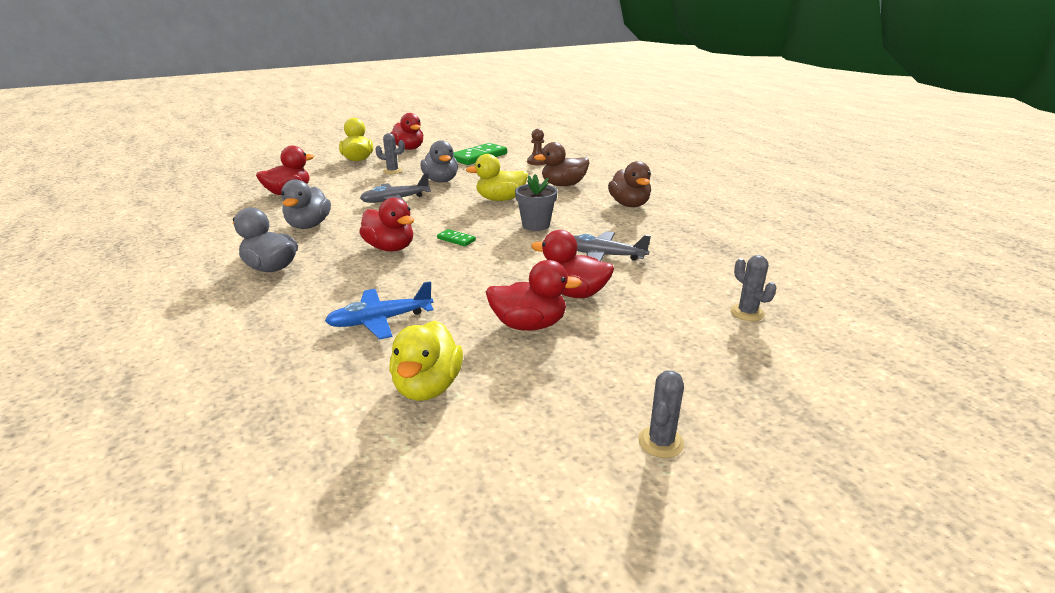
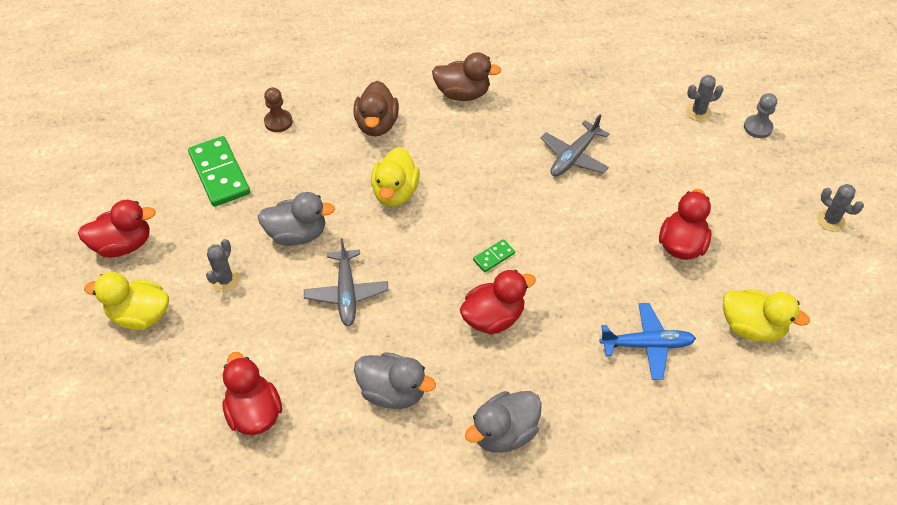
camera: 70 degrees left, 25 degrees up
(380, 320) = (647, 345): blue plane -> blue plane turned 90 degrees counterclockwise
(535, 225) = (484, 183): grey flower pot -> none
(573, 293) = (638, 200): red duck -> none
(774, 358) = (757, 127): none -> grey pawn

